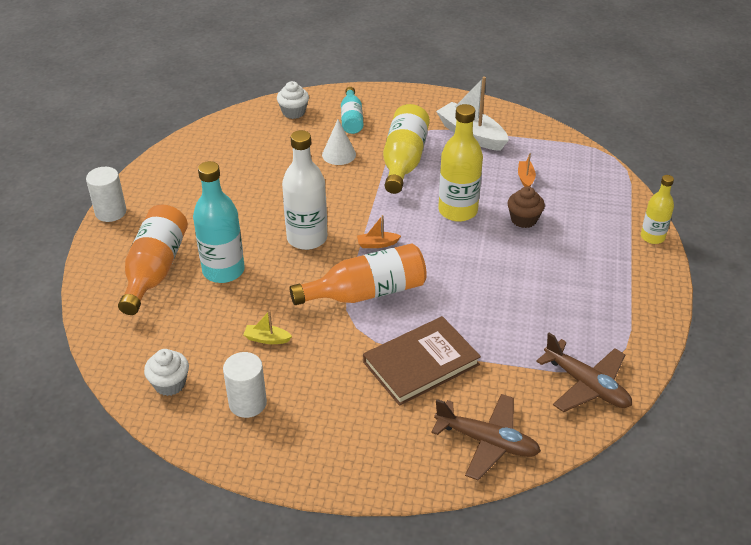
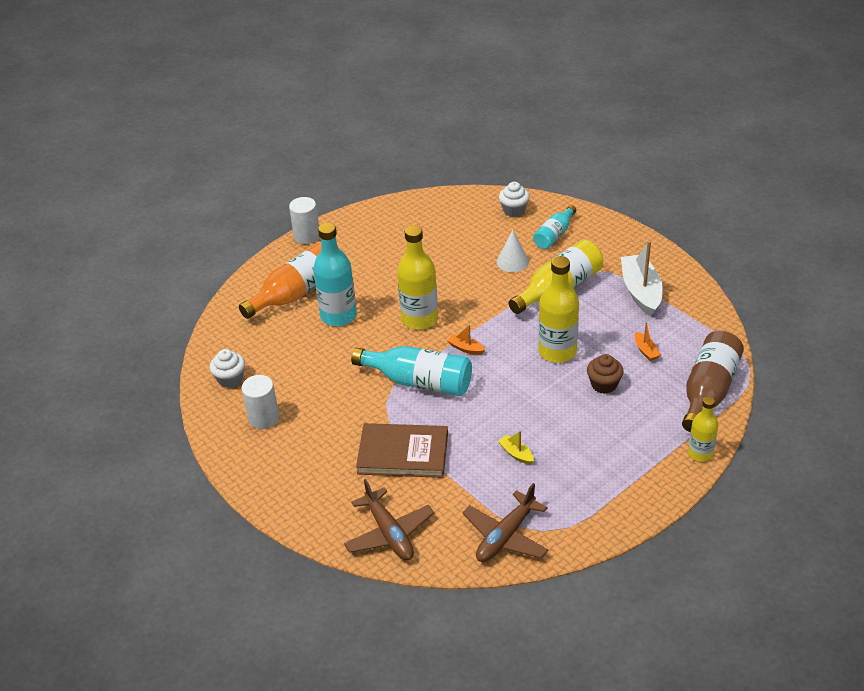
camera: 40 degrees right, 0 degrees up
(267, 339) = (318, 380): yellow boat -> yellow boat (516, 454)
(307, 238) = (419, 319): white bottle -> yellow bottle
(366, 292) = (419, 382): orange bottle -> turquoise bottle
(525, 178) = (645, 351): orange boat -> orange boat turned 120 degrees clockwise
(586, 385) = (506, 536): brown plane -> brown plane turned 45 degrees clockwise
(605, 187) = (708, 391): none -> brown bottle

